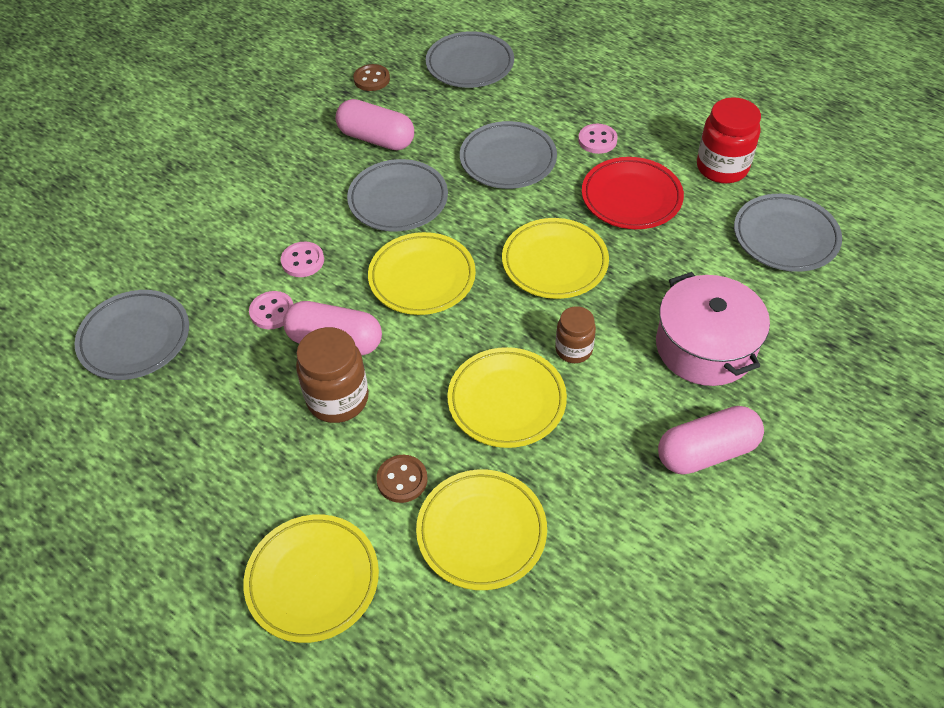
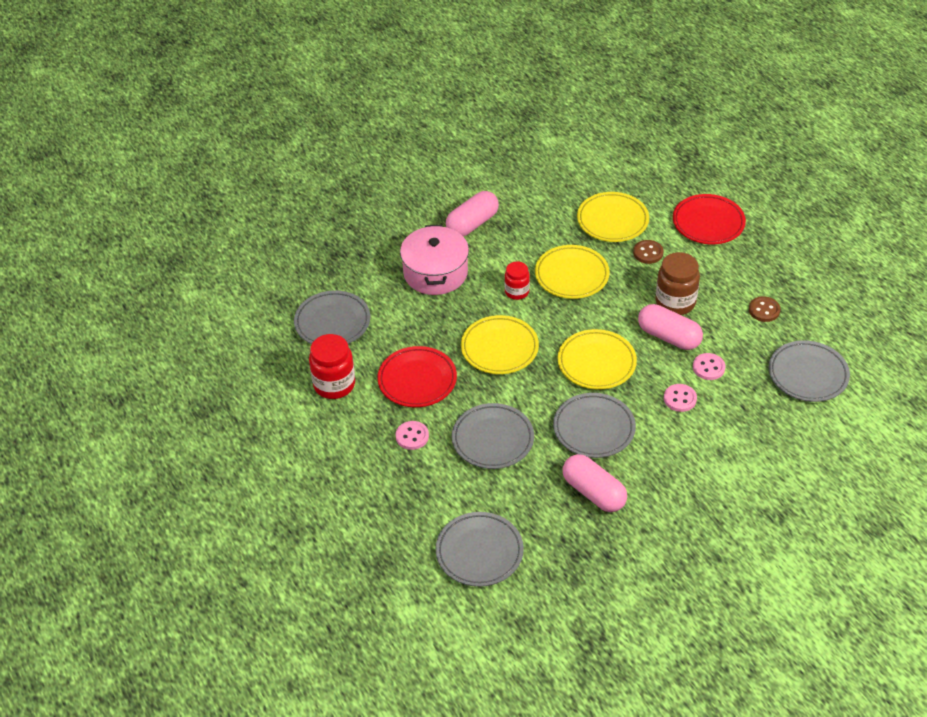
camera: 160 degrees left, 5 degrees down
(313, 580) = (708, 223): yellow plate -> red plate
(371, 79) = (578, 563): brown button -> brown button (764, 310)
(573, 350) = (517, 292): brown jar -> red jar
(706, 452) = (472, 224): pink capsule -> pink capsule turned 45 degrees counterclockwise

